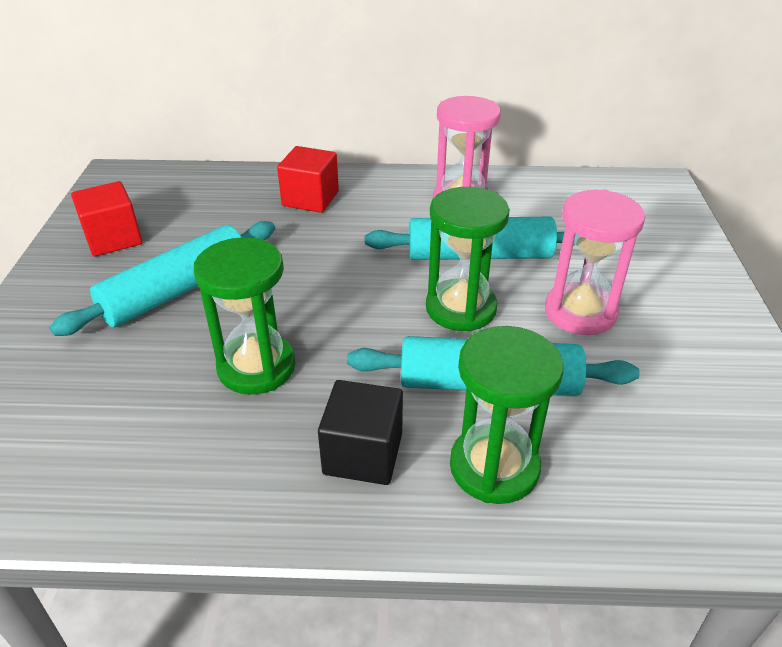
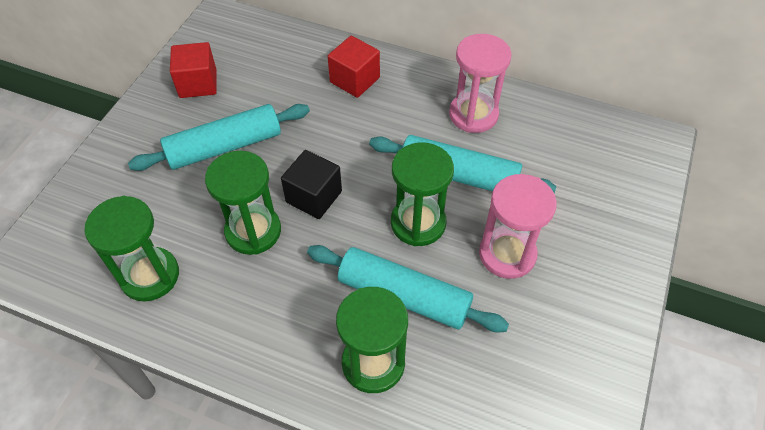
camera: 20 degrees right, 15 degrees up
(127, 455) = (150, 276): none -> green hourglass
(363, 454) = (293, 324): black cube -> black cube (314, 197)

